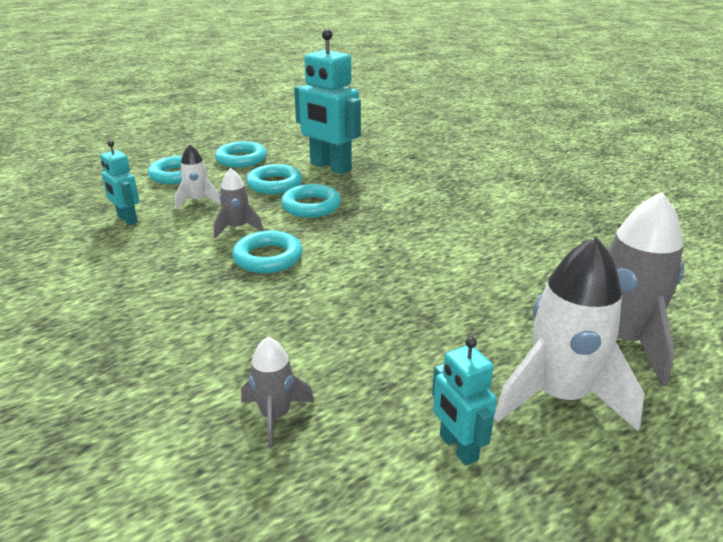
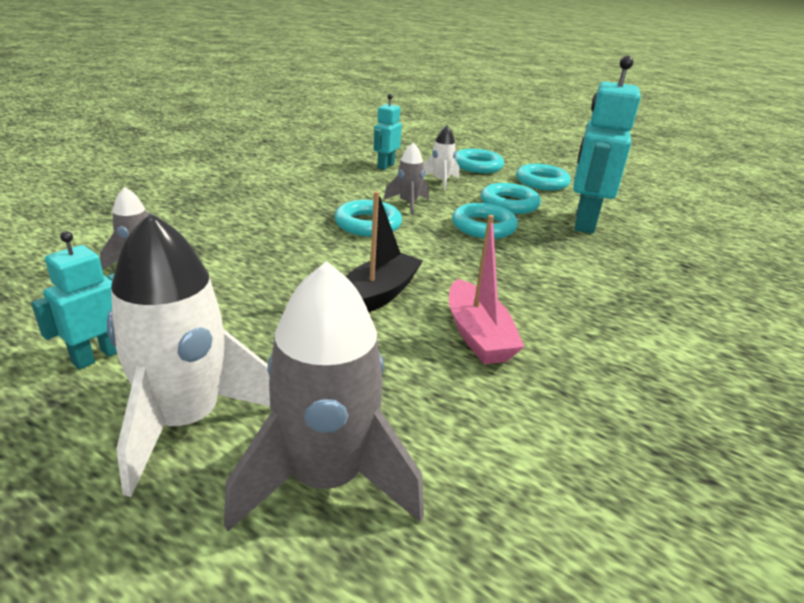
camera: 65 degrees right, 0 degrees up
(405, 278) = (378, 295): none -> black boat
(476, 251) = (477, 335): none -> pink boat

